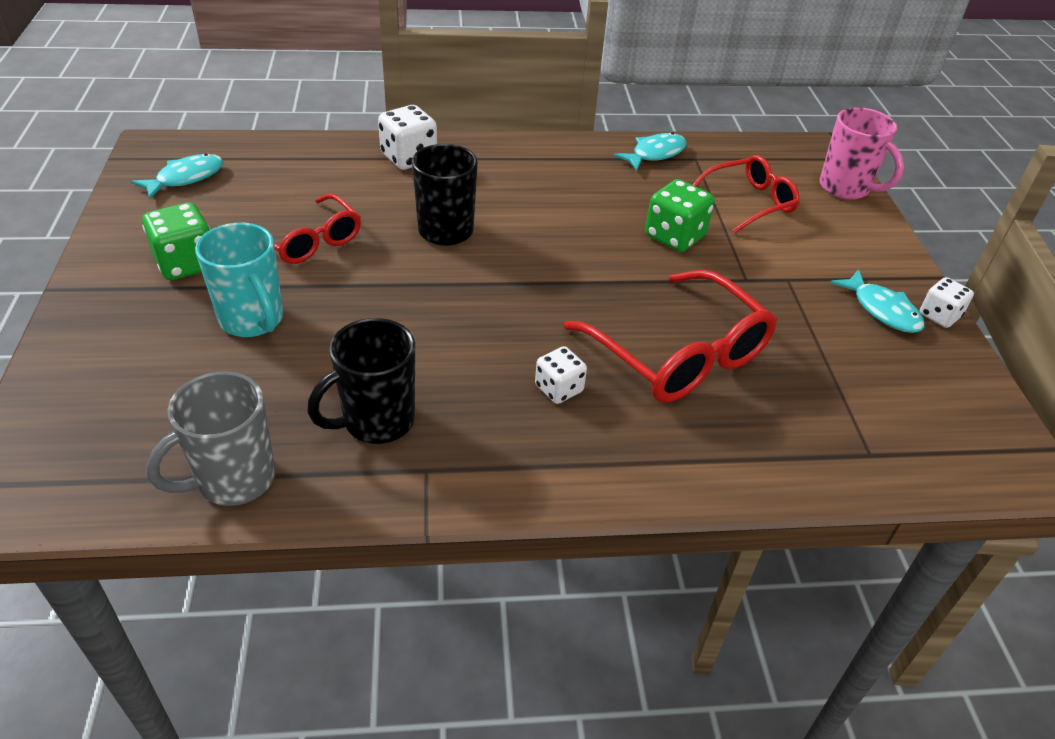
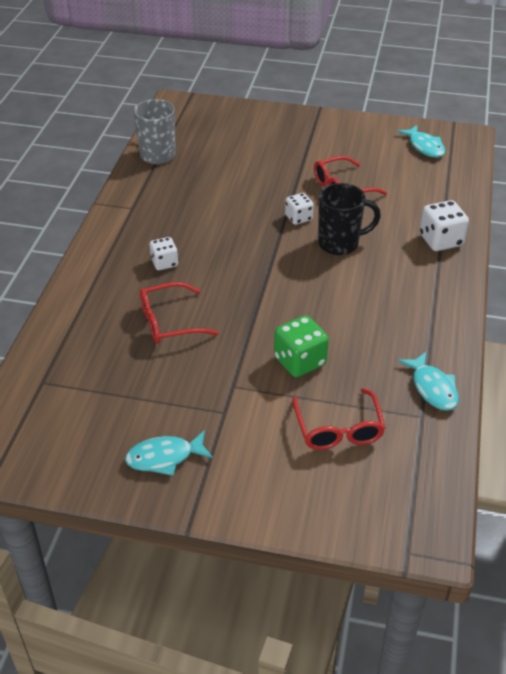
camera: 110 degrees right, 0 degrees up
(186, 263) = (330, 145): green dice -> none
(253, 320) = (270, 164): turquoise mug -> none
(376, 421) = (172, 196): black mug -> none
(679, 354) = (169, 322): red glasses -> red glasses, size x0.64
(845, 188) = (347, 520): pink mug -> none
(939, 316) = (142, 495): white dice -> white dice (298, 218)

